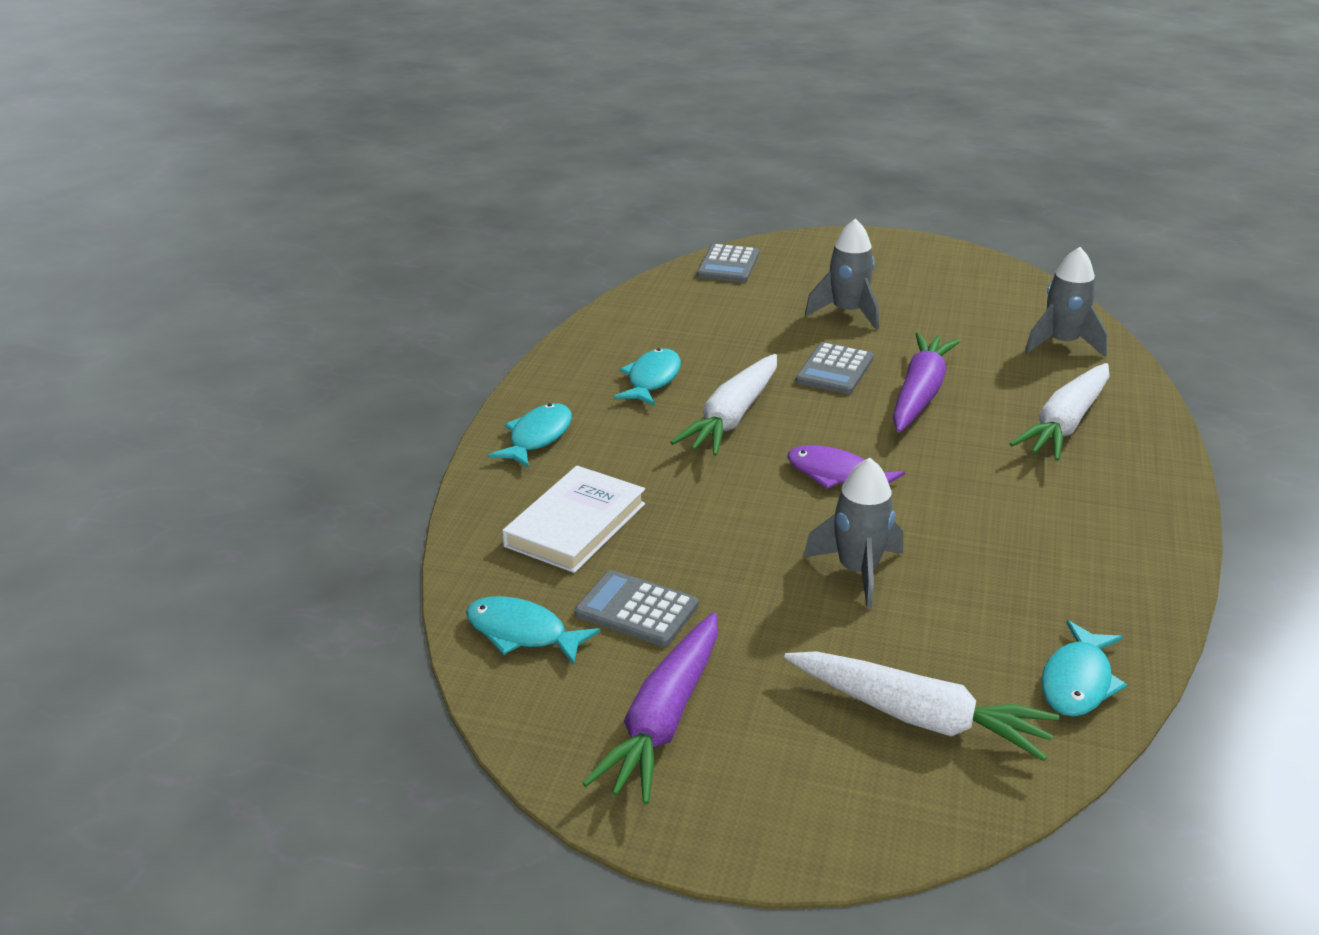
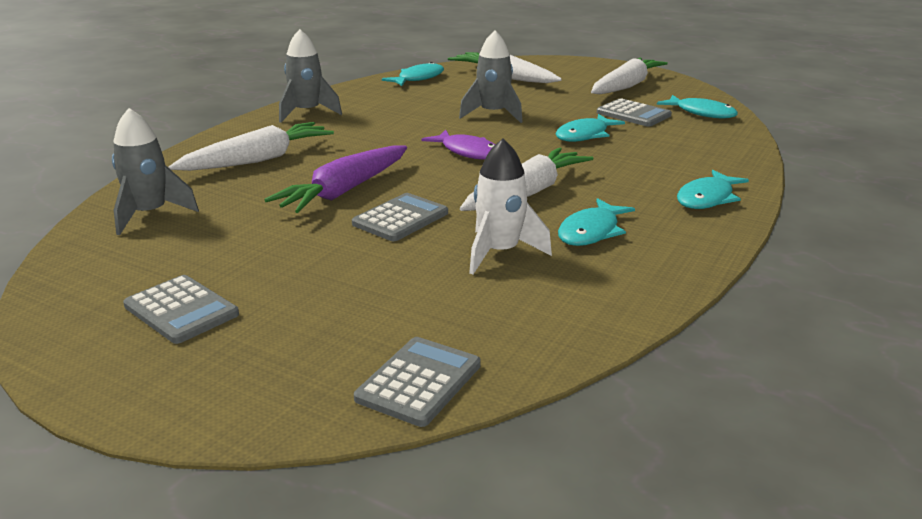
camera: 165 degrees left, 5 degrees down
(575, 525) = (671, 148): white book -> none
(663, 720) = (626, 86): purple carrot -> white carrot
(699, 536) = (585, 135): none -> turquoise fish
(724, 349) = (500, 253): none -> white rocket
(847, 313) = (324, 276): grey rocket -> grey rocket (307, 113)
(917, 280) = (181, 310): none -> grey calculator

